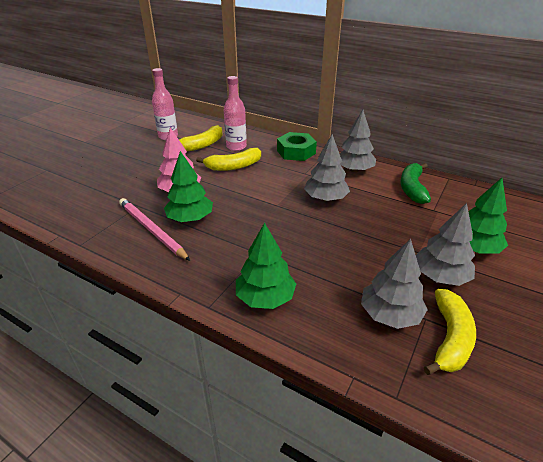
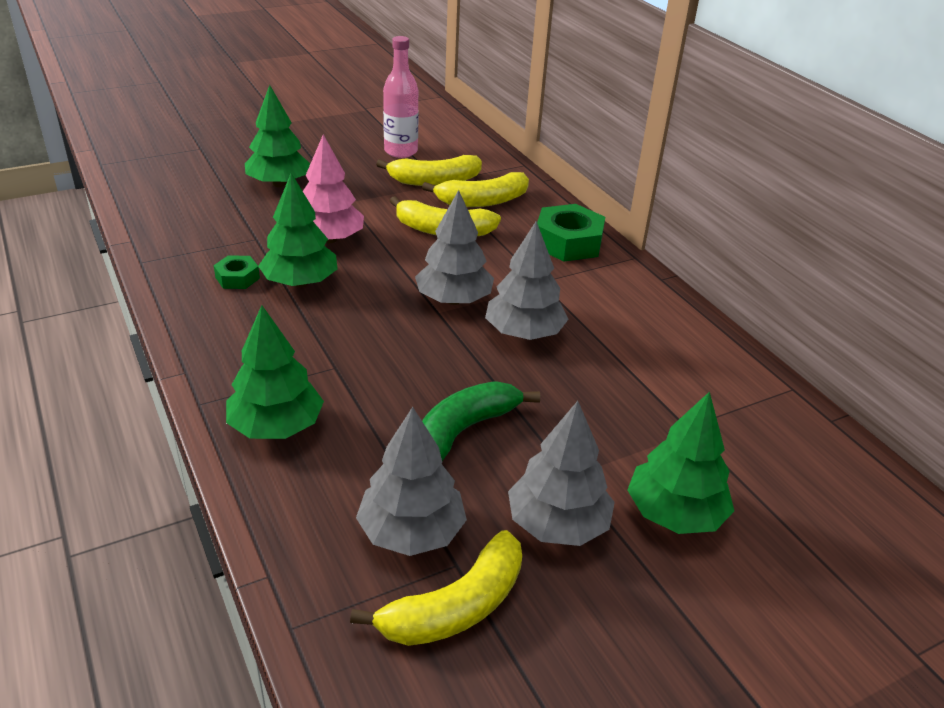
camera: 30 degrees right, 0 degrees up
(118, 173) = (279, 183): none -> green tree
(151, 230) = (237, 278): pink pencil -> green nut
(236, 147) = (482, 201): pink bottle -> yellow banana
(354, 170) = (630, 307): grey tree -> grey tree (454, 300)
(412, 188) = (695, 377): green banana -> green banana (463, 431)

